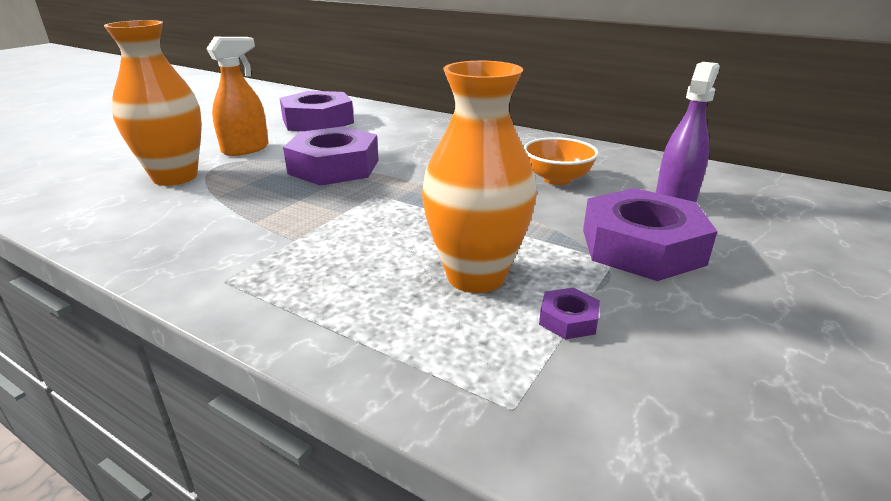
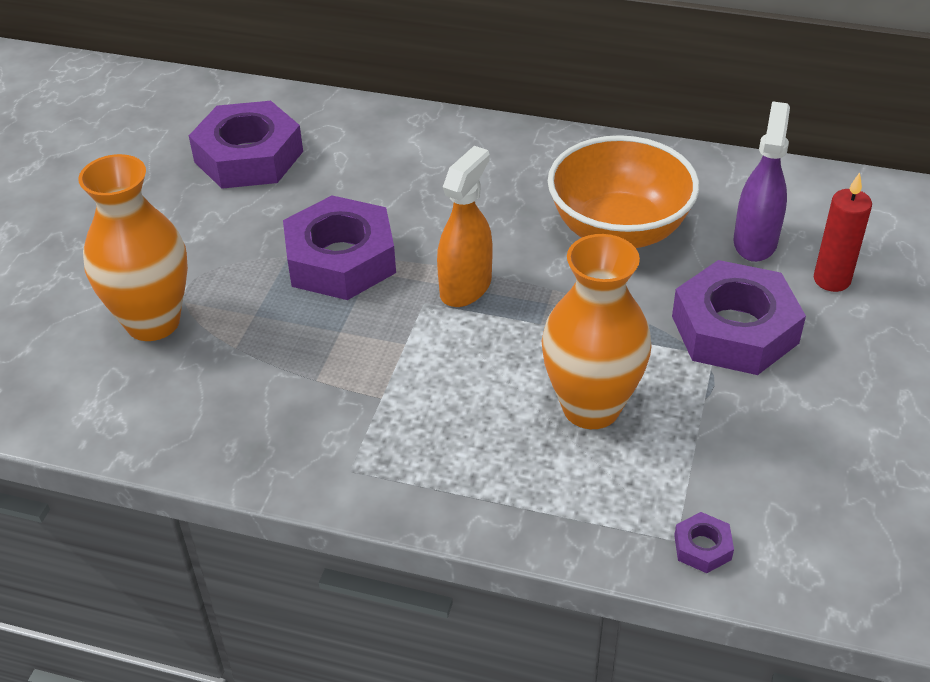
camera: 15 degrees left, 15 degrees up
(246, 149) = (197, 244): orange spray bottle -> orange spray bottle (466, 287)
(557, 179) = (618, 230): orange bowl -> orange bowl, size x1.68
(568, 320) = (691, 441): purple nut -> purple nut (702, 547)
(747, 229) = (831, 280): none -> red candle

